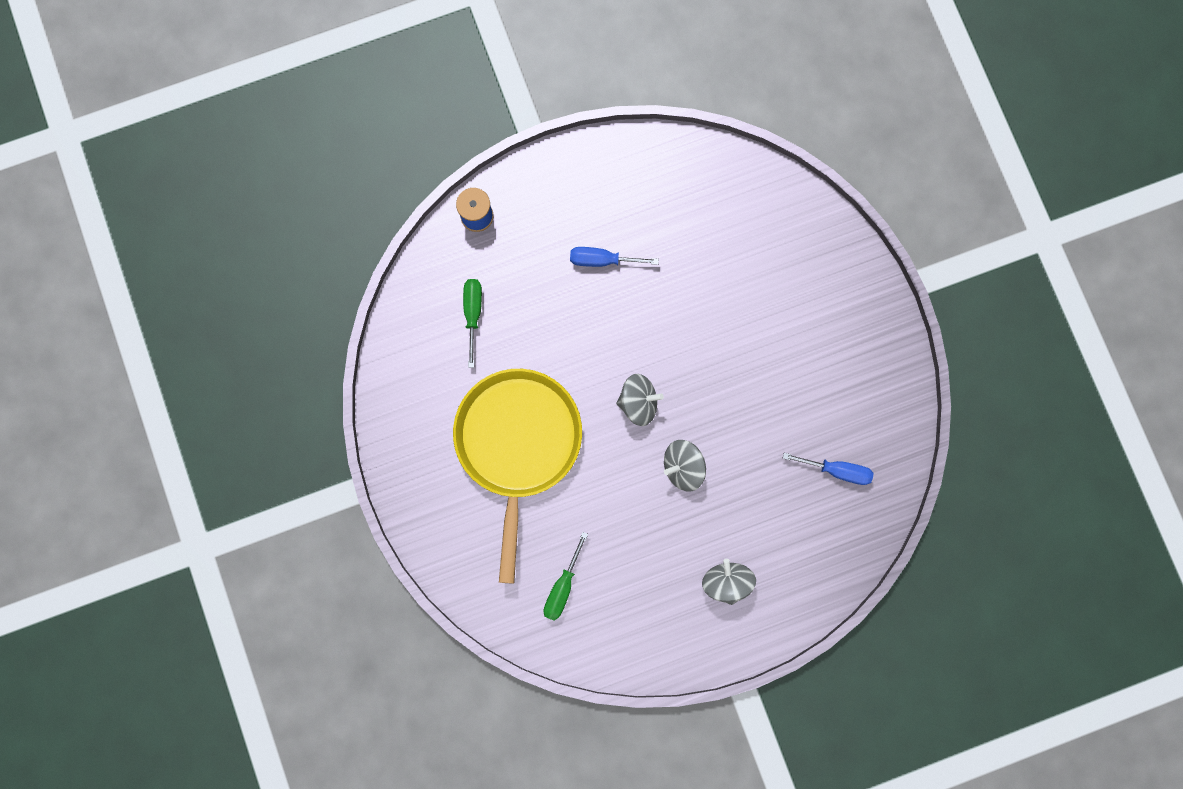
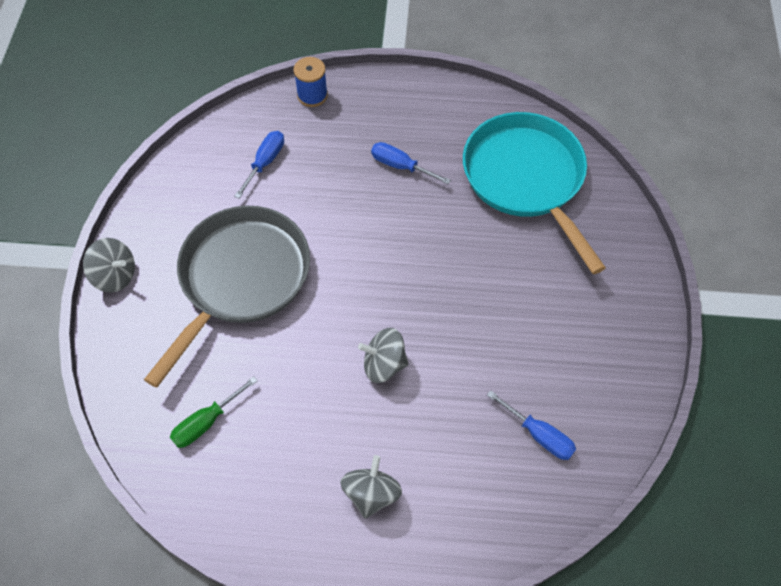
camera: 25 degrees right, 20 degrees down
(473, 314) = (265, 162): green screwdriver -> blue screwdriver
(518, 444) = (241, 279): yellow pan -> grey pan
(638, 402) = (371, 290): grey spinning top -> grey spinning top (115, 275)
(724, 222) = (526, 179): none -> turquoise pan

